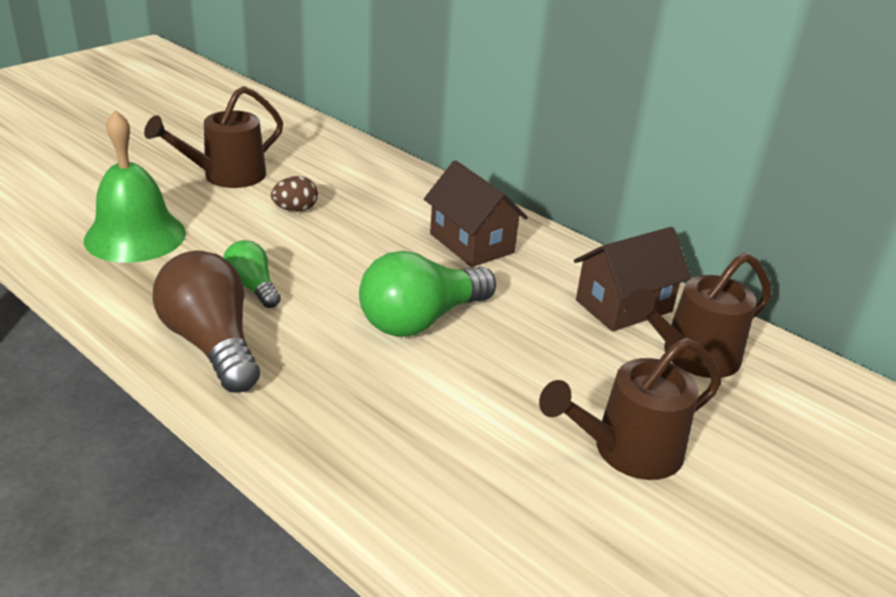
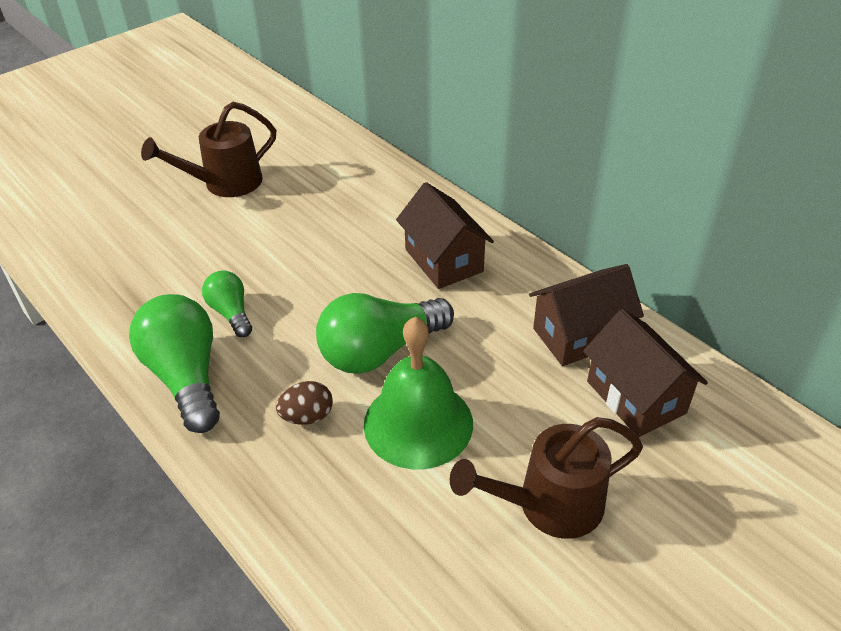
camera: 10 degrees right, 10 degrees up
(135, 236) = (135, 255): green bell -> green bell (418, 423)
(212, 344) = (186, 377): brown light bulb -> green light bulb
(295, 209) = (283, 222): brown egg -> brown egg (307, 416)
(691, 357) = (635, 397): brown watering can -> brown house

